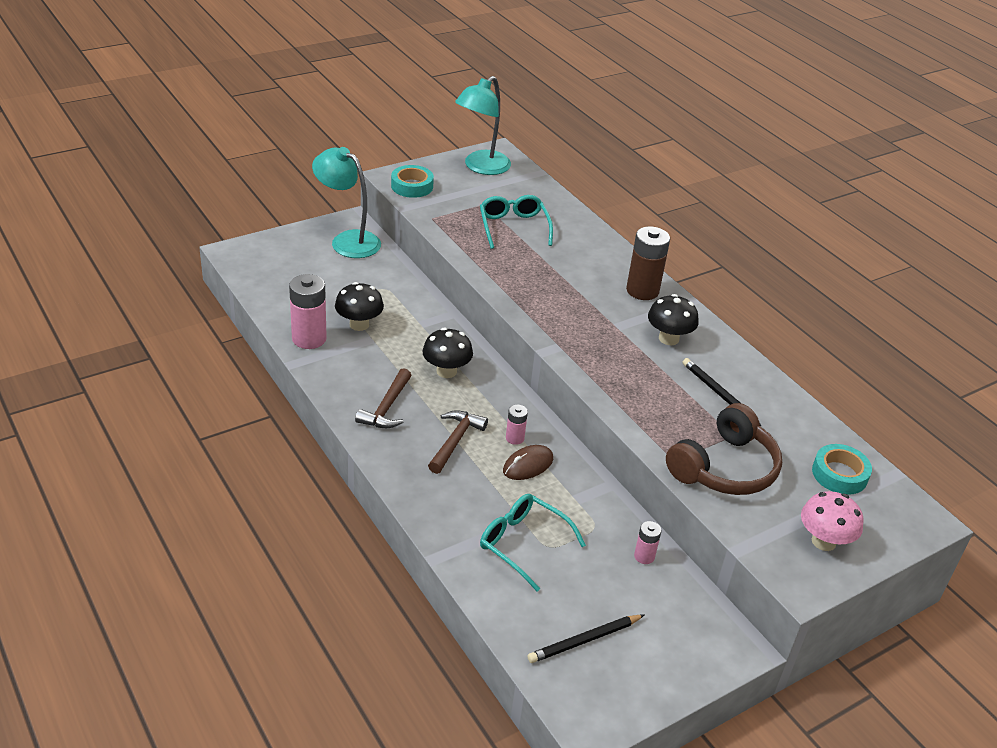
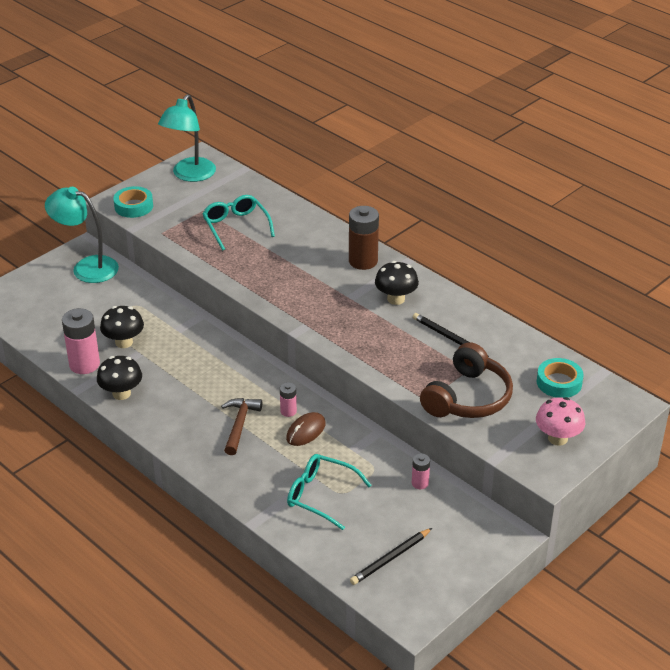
camera: 10 degrees left, 0 degrees up
(386, 408) = (172, 409): brown hammer -> none
(446, 371) = (213, 367): black mushroom -> black mushroom (121, 393)

